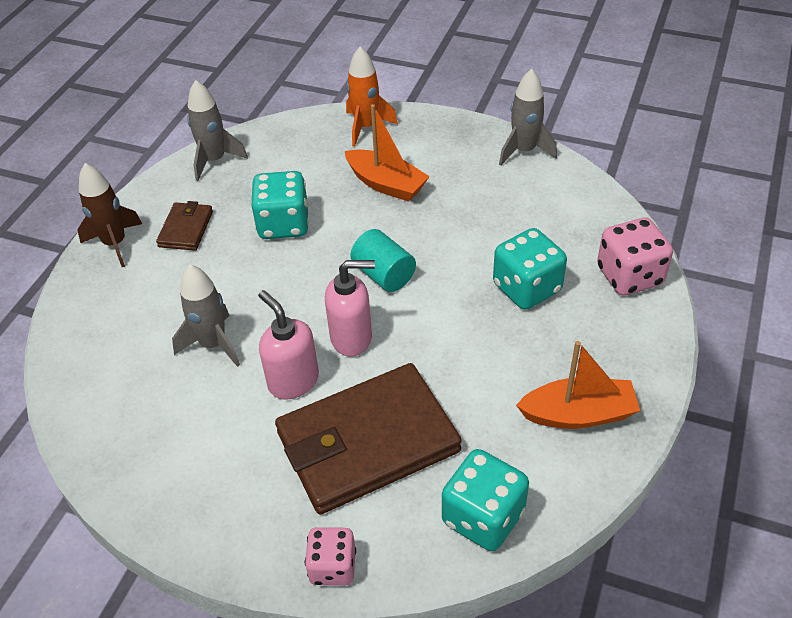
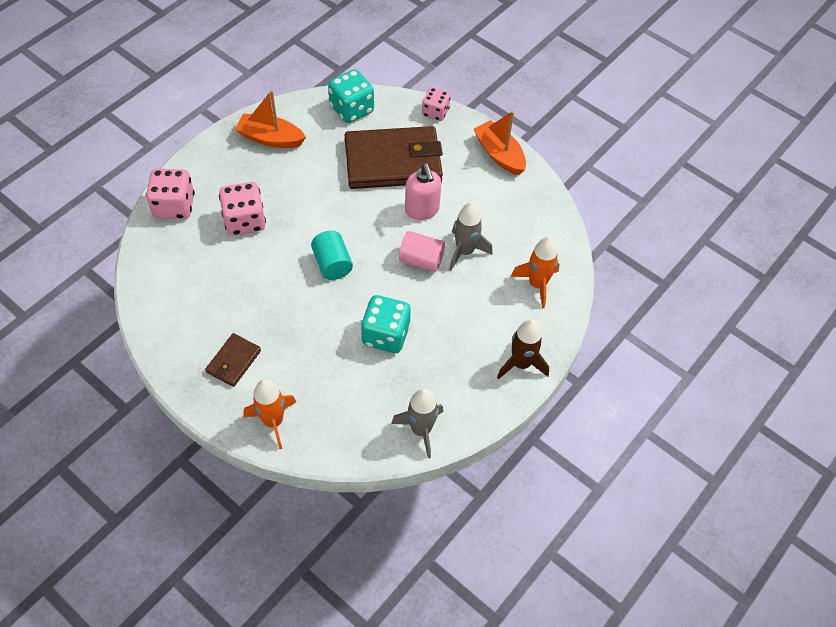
camera: 165 degrees left, 10 degrees up
(104, 334) = (537, 284): none -> orange rocket
(186, 229) = (462, 358): brown wallet -> brown wallet (233, 361)
(270, 315) = (421, 260): none -> pink cylinder
(352, 338) = (374, 225): pink soap dispenser -> none
(386, 184) = (289, 346): orange boat -> orange boat (499, 154)
(524, 151) = (161, 340): grey rocket -> none
(526, 288) = (245, 221): turquoise dice -> pink dice

